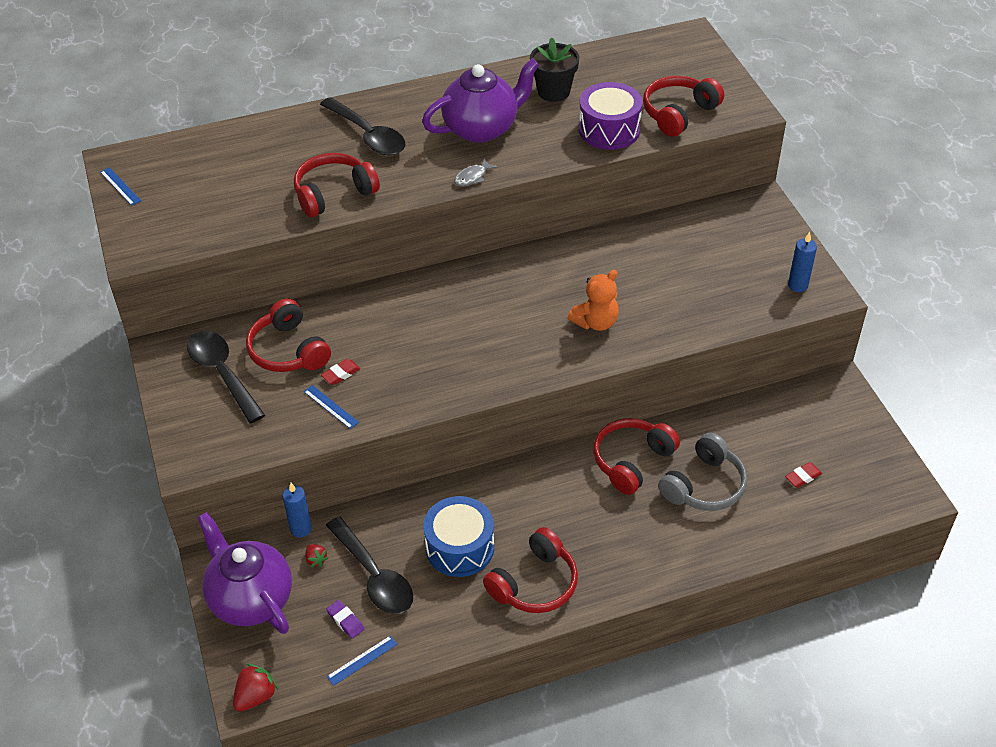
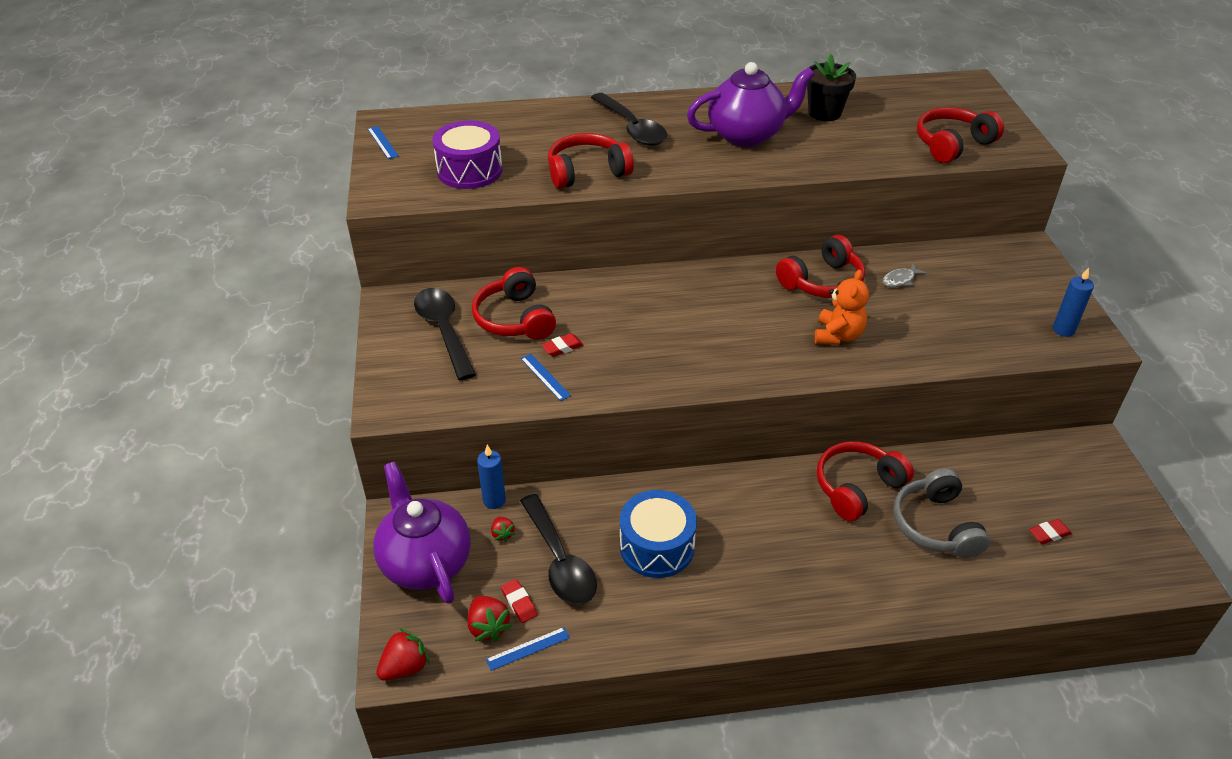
camera: 10 degrees right, 5 degrees down
(322, 647) = (488, 627): none -> red strawberry
(345, 621) = (519, 603): purple eraser -> red eraser
(472, 177) = (730, 174): grey fish -> grey fish (900, 280)
(535, 584) = (732, 598): red headphones -> red headphones (822, 282)
(595, 322) = (838, 336): orange teddy bear -> orange teddy bear turned 45 degrees counterclockwise
(609, 130) = (877, 150): purple drum -> purple drum (469, 170)
(704, 485) = (935, 525): grey headphones -> grey headphones turned 120 degrees clockwise

